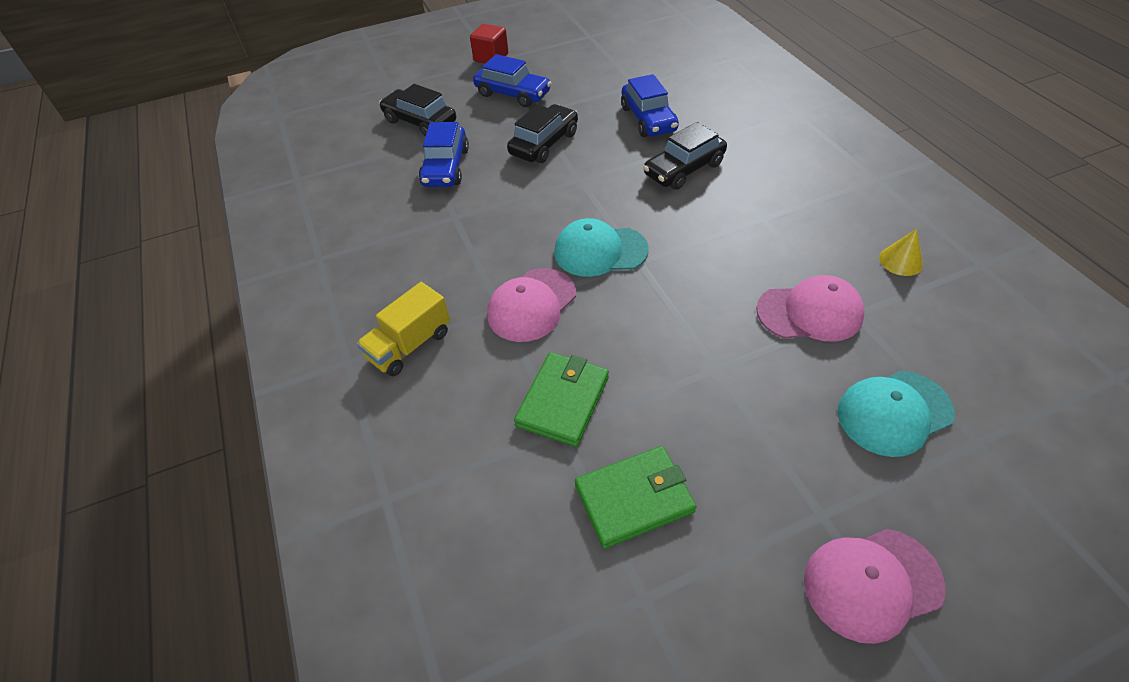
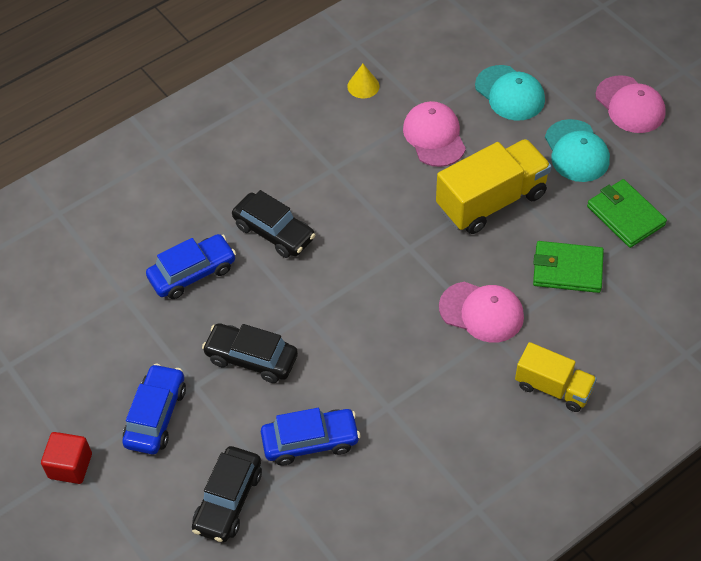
camera: 105 degrees left, 5 degrees up
(600, 251) = (404, 277): turquoise cap -> turquoise cap (576, 151)
(691, 347) = (491, 201): none -> yellow truck

